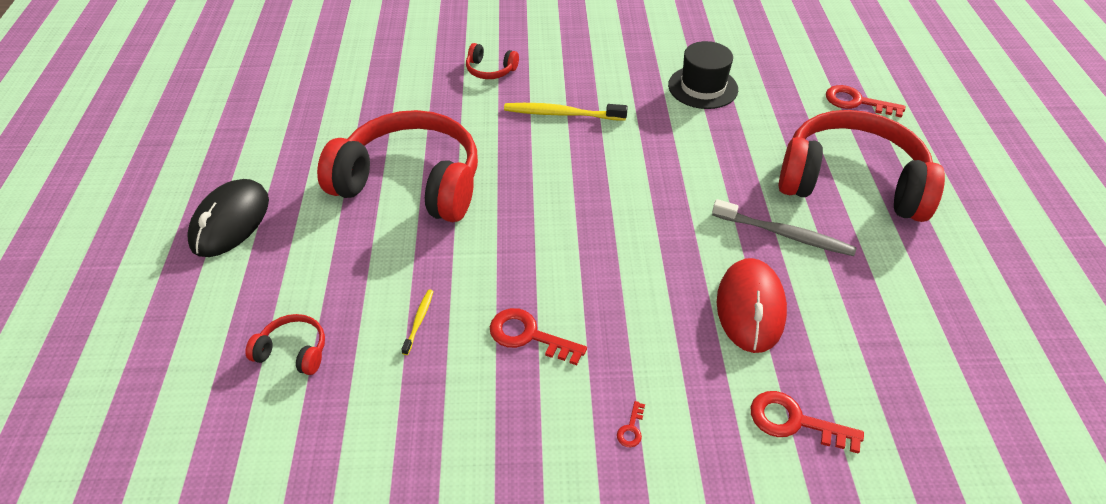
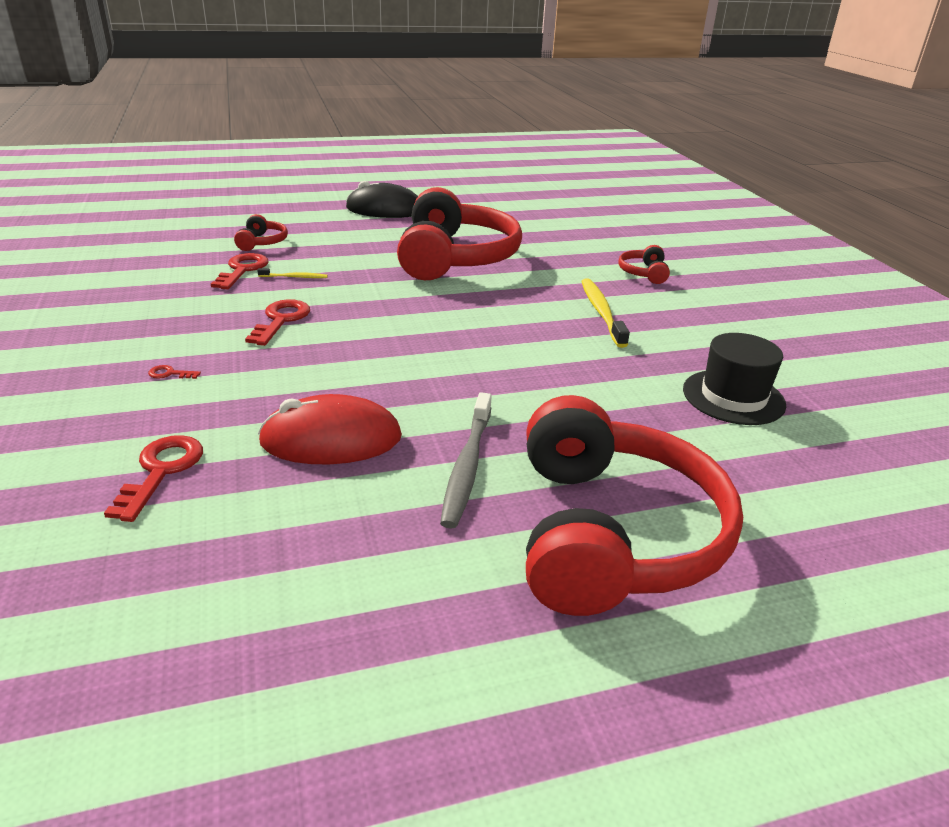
camera: 75 degrees right, 15 degrees down
(856, 102) = (836, 549): red key -> red key (242, 270)

